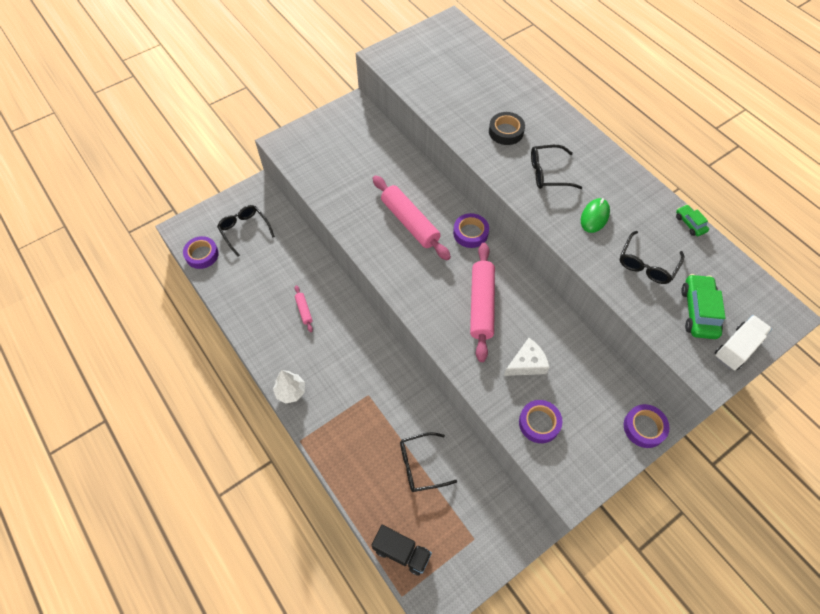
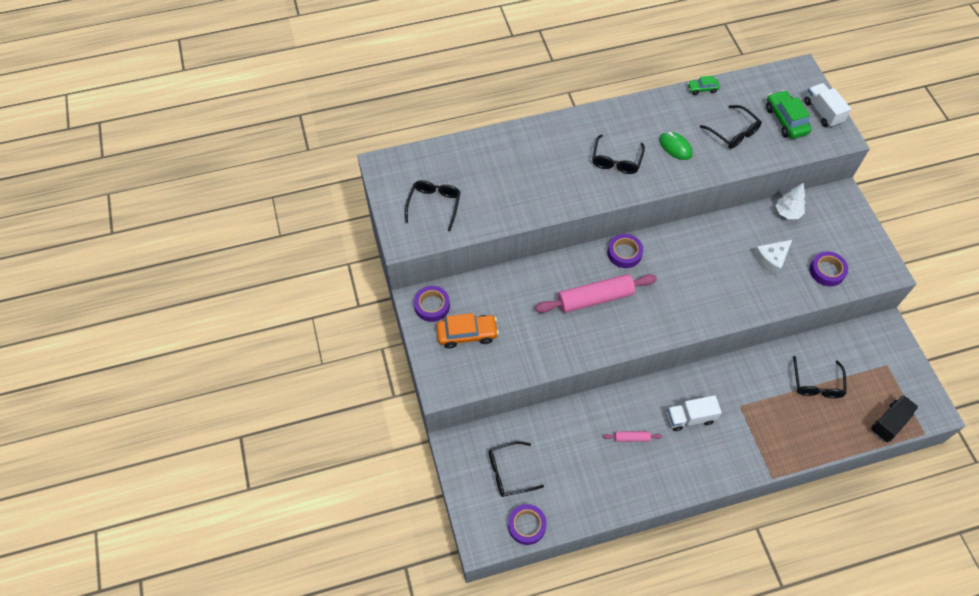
camera: 70 degrees left, 0 degrees up
(291, 391) = (720, 473): white tree -> white tree (787, 212)
(336, 144) = (467, 334): none -> orange car
(340, 353) = (690, 418): none -> white truck
(427, 63) = (434, 205): none -> black glasses
(482, 305) = (705, 271): pink rolling pin -> none
(506, 131) = (555, 173): black tape -> none
(527, 363) = (771, 259): white cheese -> white cheese turned 120 degrees counterclockwise
(644, 427) = (845, 204): purple tape -> purple tape (432, 306)
(698, 311) = (785, 120): green car -> green car turned 45 degrees clockwise

